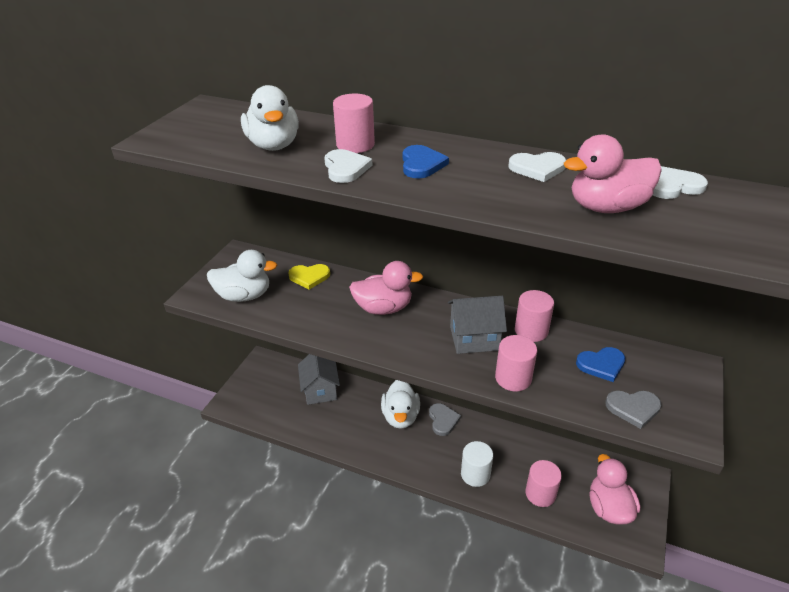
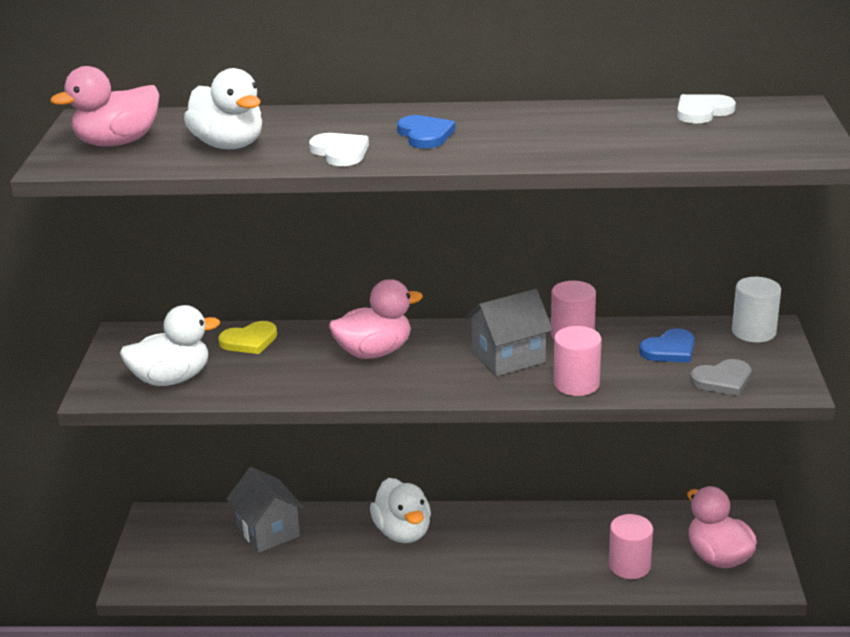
camera: 20 degrees left, 10 degrees down
(355, 145) = (330, 129): pink cylinder -> none
(443, 420) = (464, 521): grey heart -> none
(475, 474) = (537, 568): white cylinder -> white cylinder (753, 332)
(537, 168) = (555, 118): white heart -> none
(606, 207) = (648, 139): pink duck -> pink duck (117, 143)

